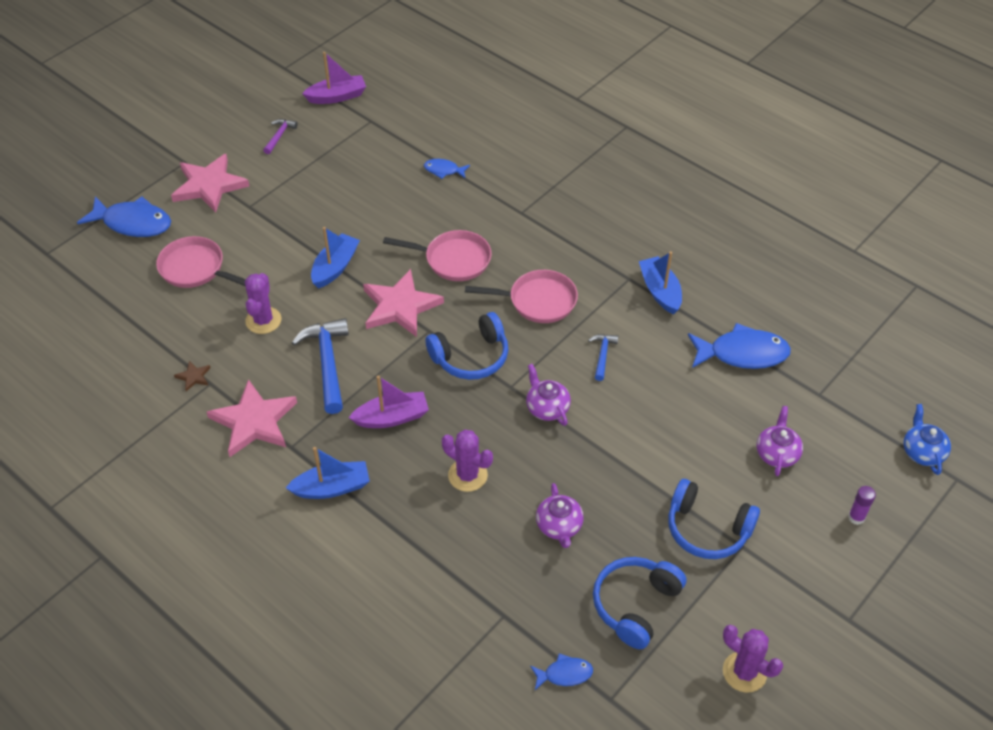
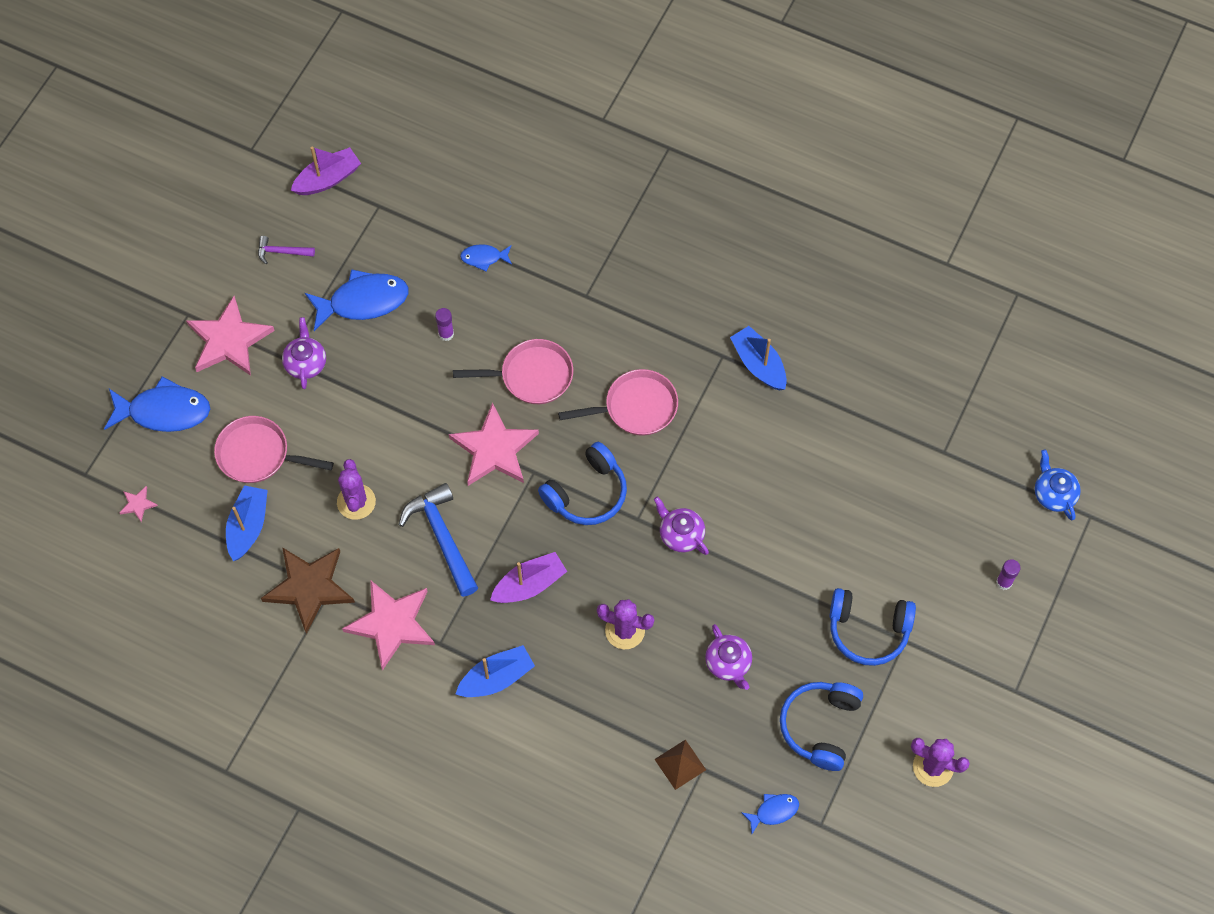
camera: 15 degrees left, 15 degrees up
(78, 283) = (138, 504): none -> pink star
(193, 377) = (309, 588): brown star -> brown star, size x2.39
(279, 136) = (282, 252): purple hammer -> purple hammer turned 90 degrees counterclockwise
(335, 267) = (408, 416): blue boat -> blue boat (248, 526)
(391, 216) = (446, 334): none -> purple glue stick
(483, 606) = (680, 764): none -> brown pyramid
(602, 355) = (720, 458): blue hammer -> none
(742, 354) = (859, 422): blue fish -> blue fish (363, 301)
(777, 453) = (916, 530): purple teapot -> purple teapot (306, 363)

